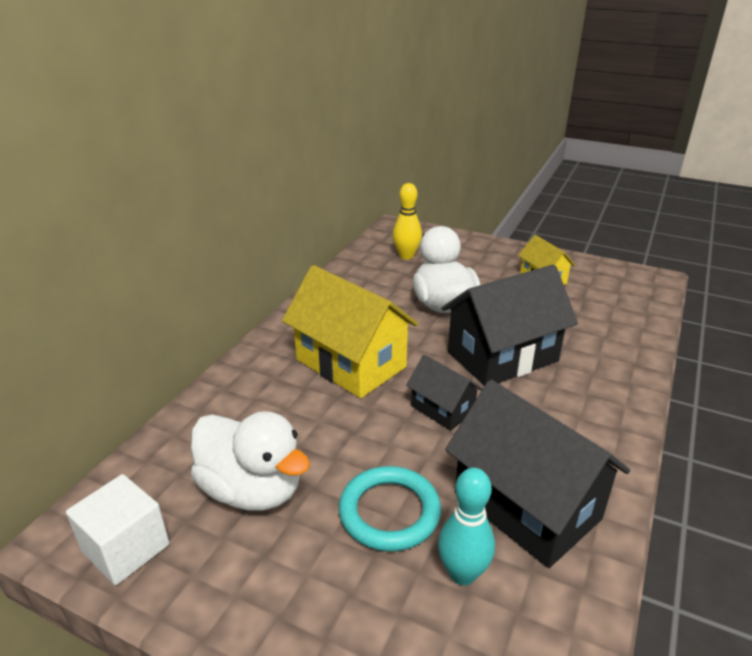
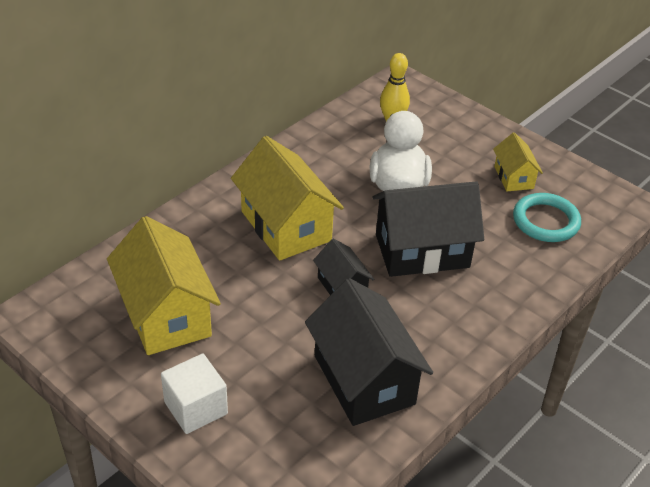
camera: 15 degrees right, 10 degrees up
(126, 548) = (68, 333): white cube -> white cube (196, 408)
(252, 490) = (166, 314): white duck -> yellow house
(389, 512) = (259, 357): turquoise ring -> turquoise ring (545, 221)
(462, 573) = (289, 412): turquoise bowling pin -> none

